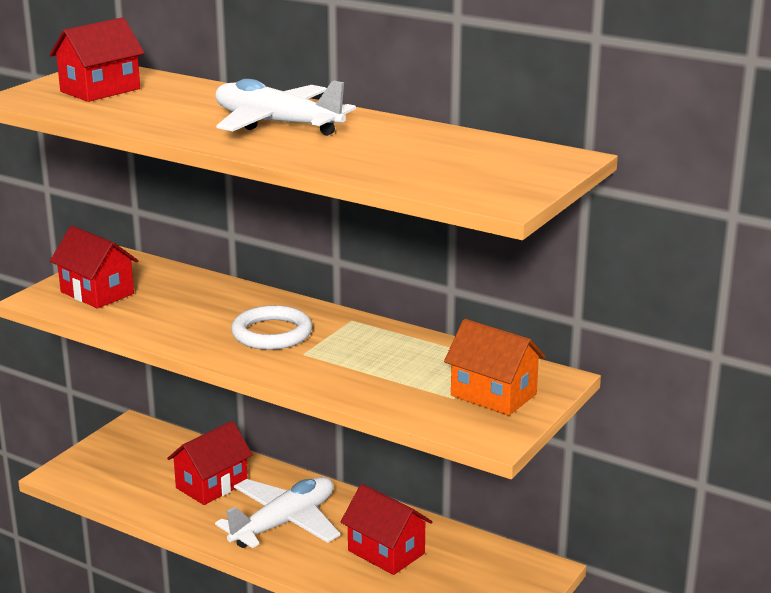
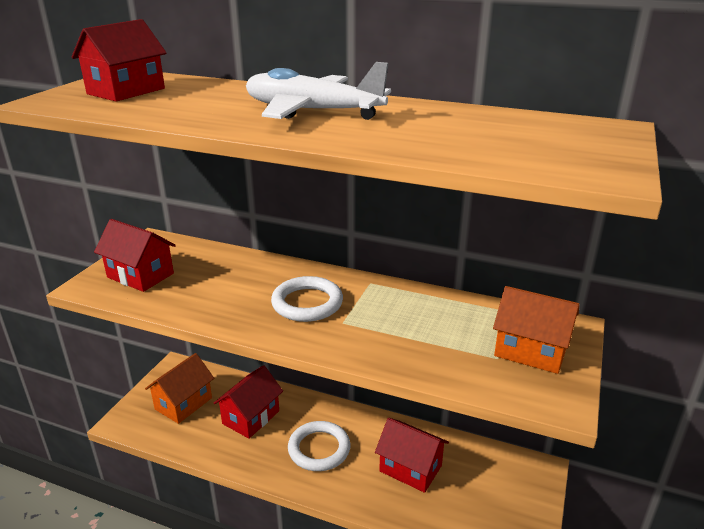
camera: 10 degrees left, 5 degrees up
(134, 464) = (183, 403): none -> orange house
(284, 523) = (319, 449): white plane -> white ring

